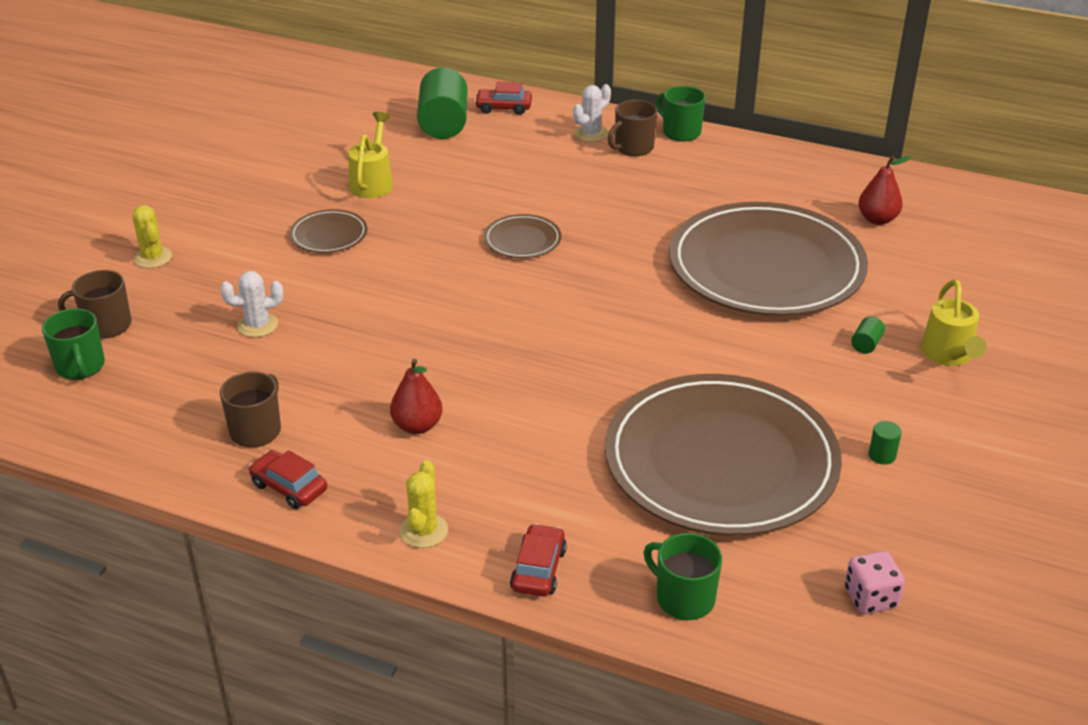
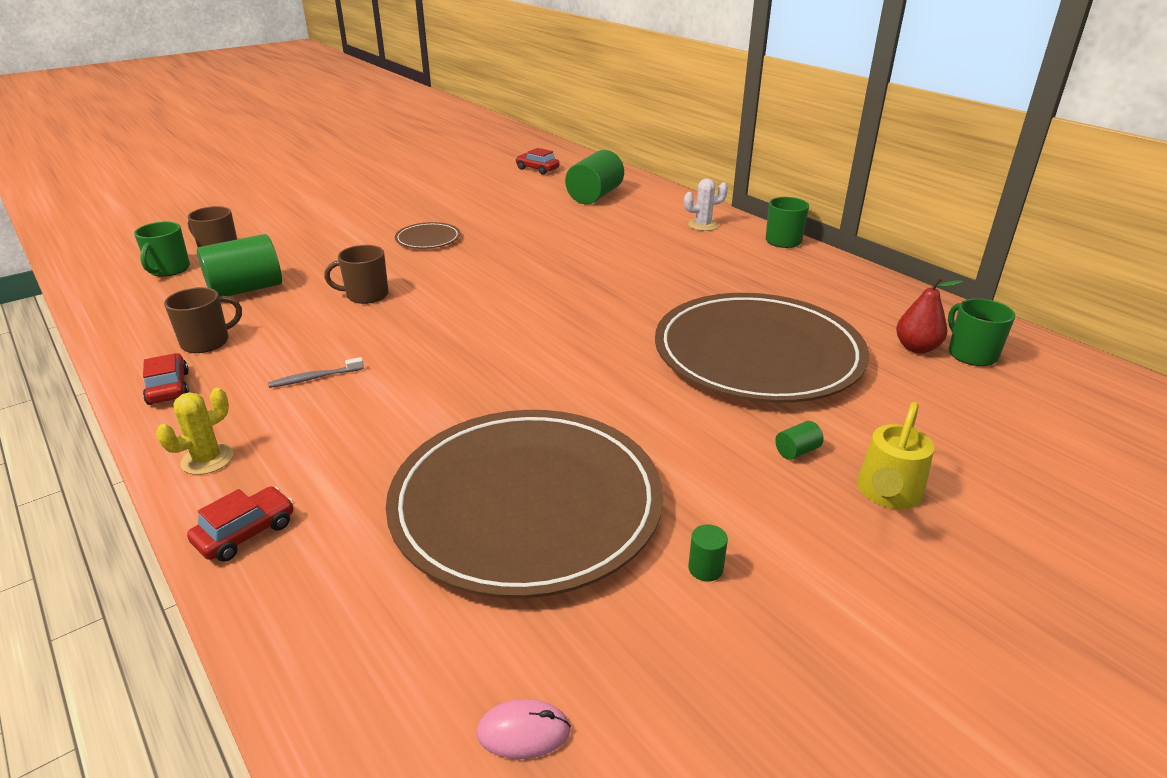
camera: 30 degrees right, 5 degrees down
(153, 258) = (302, 223): yellow cactus -> none
(210, 360) = (246, 289): none -> green cylinder
(257, 325) = (305, 278): white cactus -> none
(373, 182) = (500, 217): yellow watering can -> none
(417, 426) = (314, 378): red pear -> grey toothbrush
(503, 108) = (652, 196): red car -> red car (537, 169)
(522, 240) = (563, 277): brown plate -> none
(633, 148) = (728, 241): brown mug -> brown mug (366, 295)
(683, 598) = (330, 626): green mug -> green mug (971, 354)
(870, 598) = (523, 732): pink dice -> pink mouse

